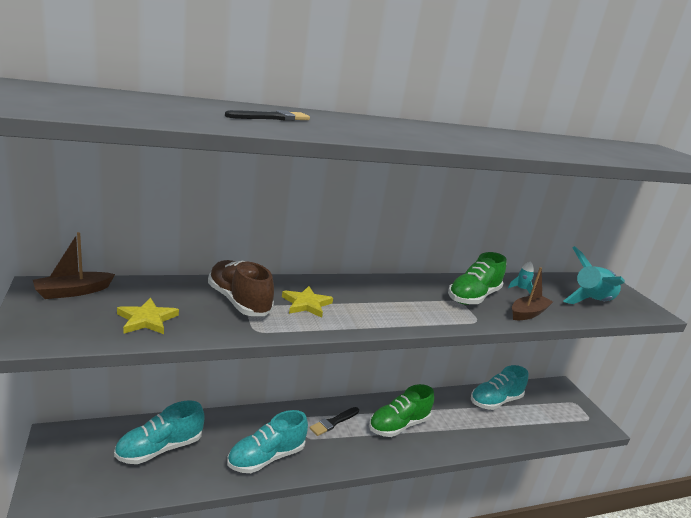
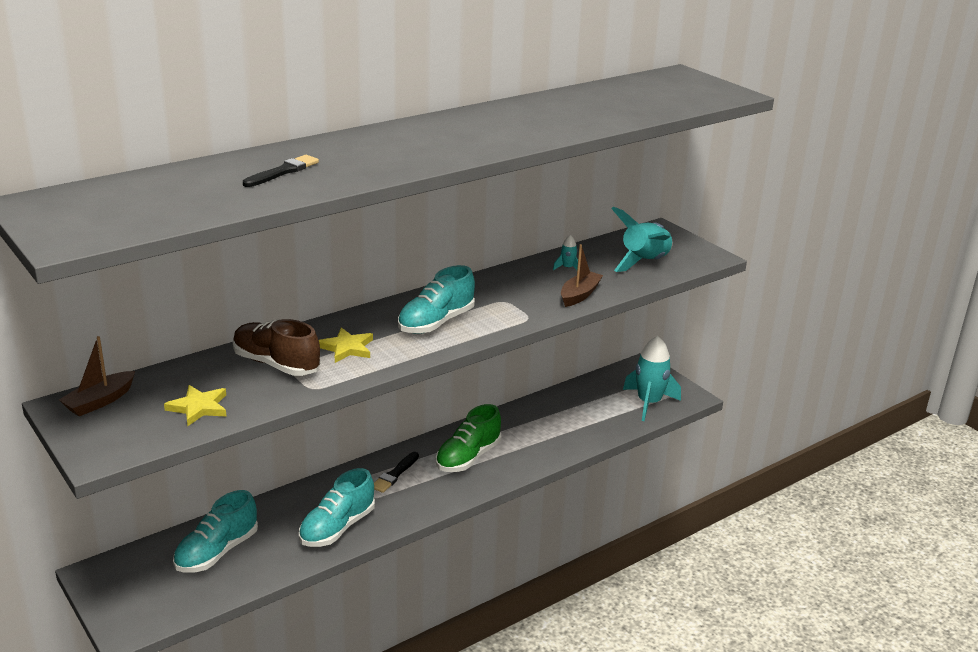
camera: 15 degrees left, 5 degrees up
(473, 297) = (518, 291): green shoe -> none
(495, 401) = (569, 402): turquoise shoe -> turquoise shoe (436, 322)
(563, 421) = (648, 403): none -> turquoise rocket

